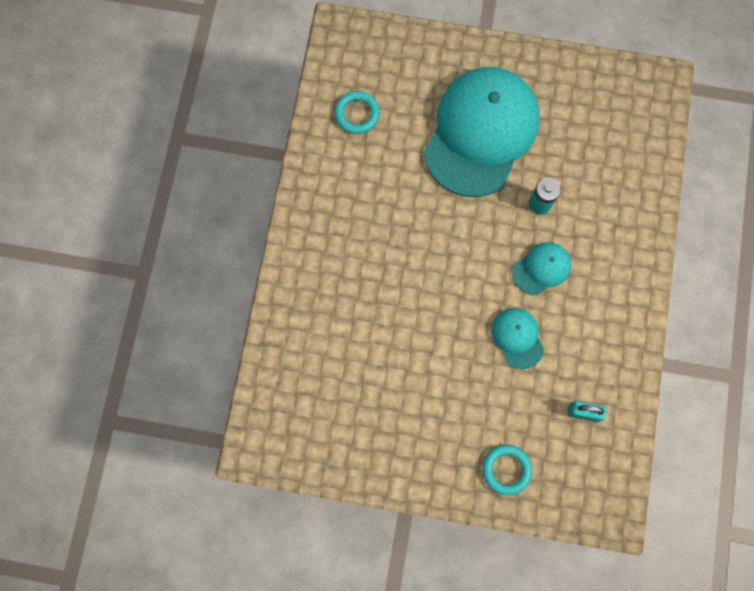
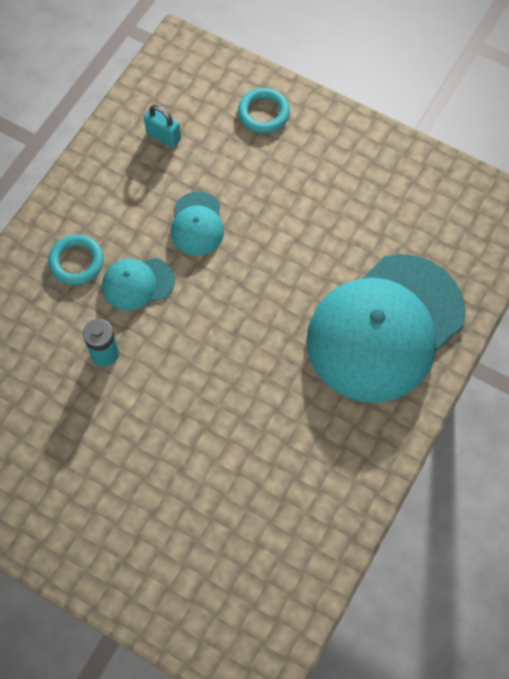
camera: 160 degrees left, 10 degrees down
(357, 114) = (279, 542): turquoise ring -> turquoise ring (76, 262)
(481, 133) = (134, 462): turquoise cap -> turquoise cap (385, 328)

